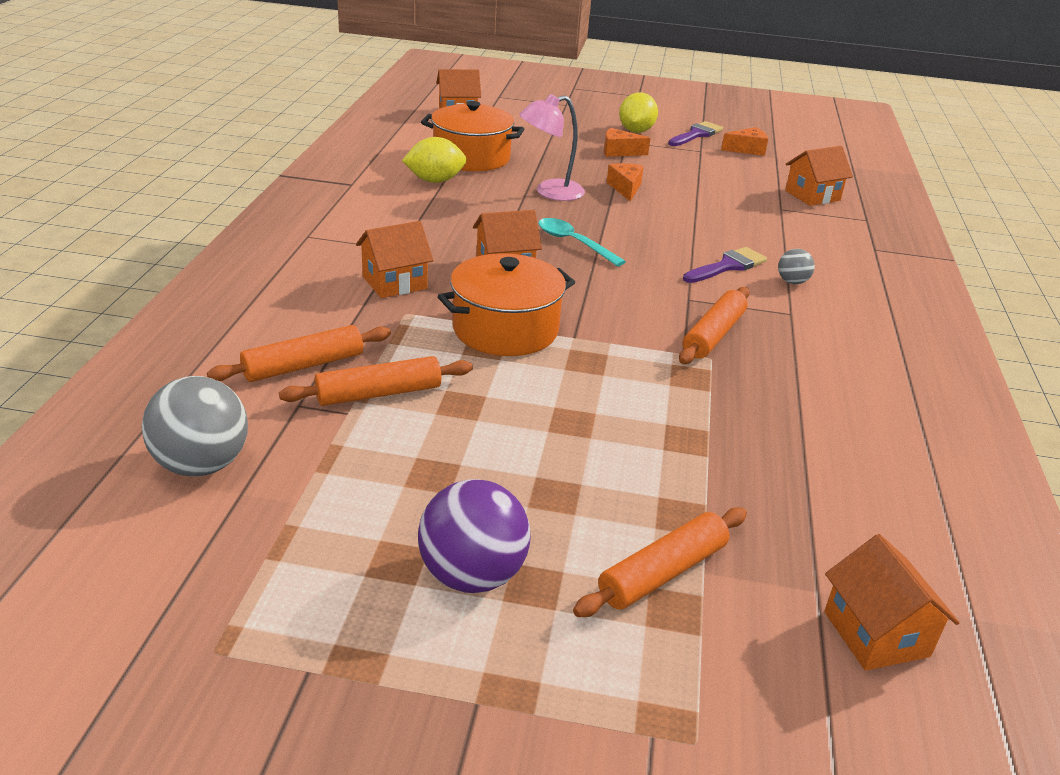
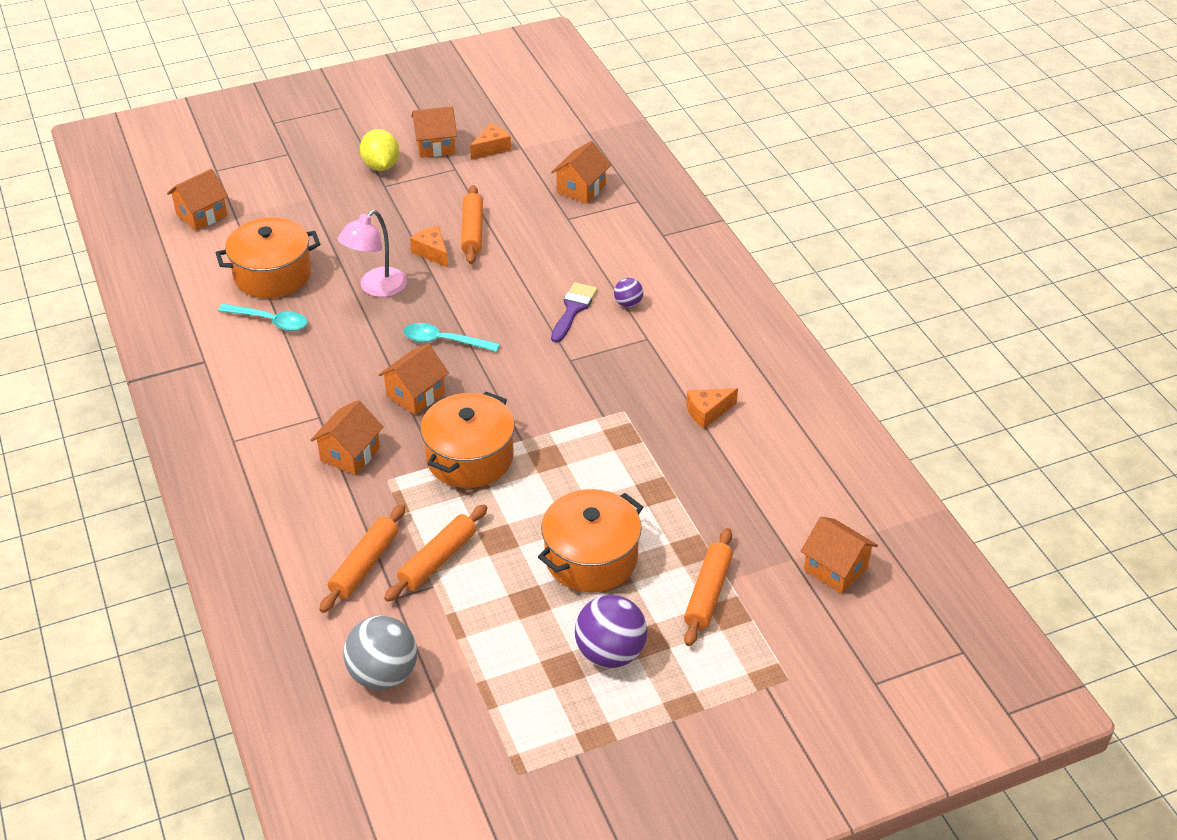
camera: 30 degrees left, 10 degrees up
(435, 181) = (270, 321): yellow lemon -> turquoise spoon
(547, 467) = (591, 558): none -> orange pot
(619, 152) = (389, 204): orange cheese -> orange cheese (707, 412)
(696, 134) = (435, 146): purple brush -> orange house
(713, 335) = (611, 388): orange rolling pin -> orange rolling pin (472, 231)
(792, 282) = (628, 303): grey ball -> purple ball

